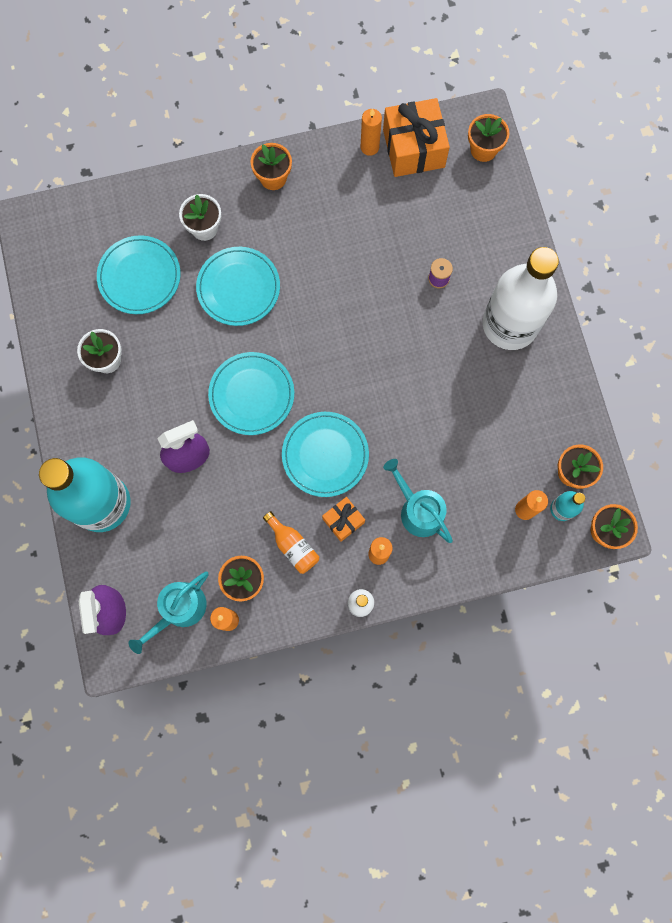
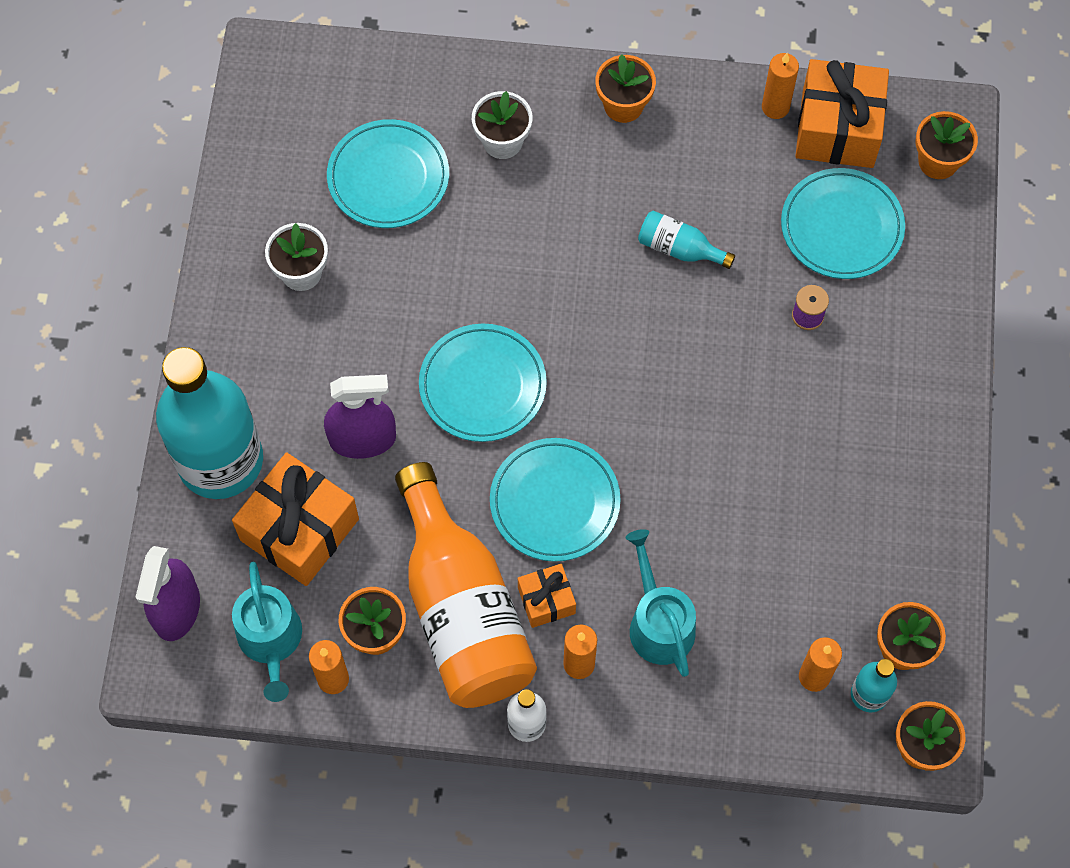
camera: 20 degrees right, 10 degrees down
(170, 530) = (299, 529): none -> orange gift
(179, 609) = (271, 640): turquoise watering can -> turquoise watering can turned 75 degrees counterclockwise
(238, 288) = (519, 236): turquoise plate -> turquoise plate (841, 227)
(293, 546) = (462, 610): orange bottle -> orange bottle, size x2.38
(343, 261) = (679, 248): none -> turquoise bottle
(510, 324) = (887, 412): white bottle -> none

